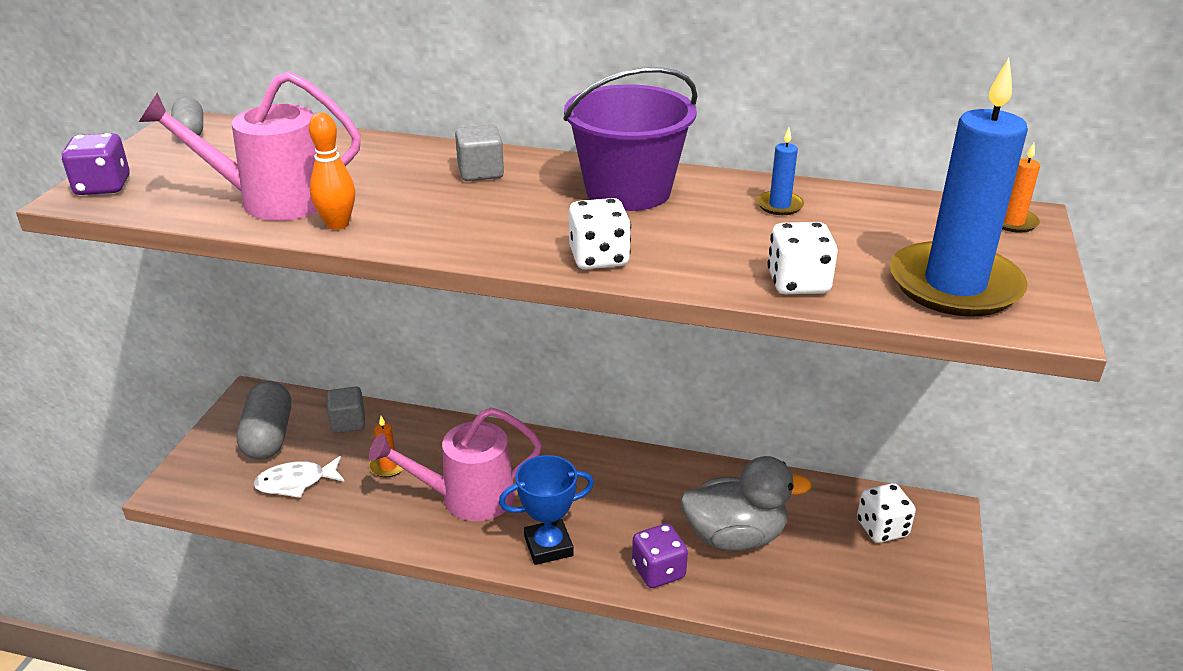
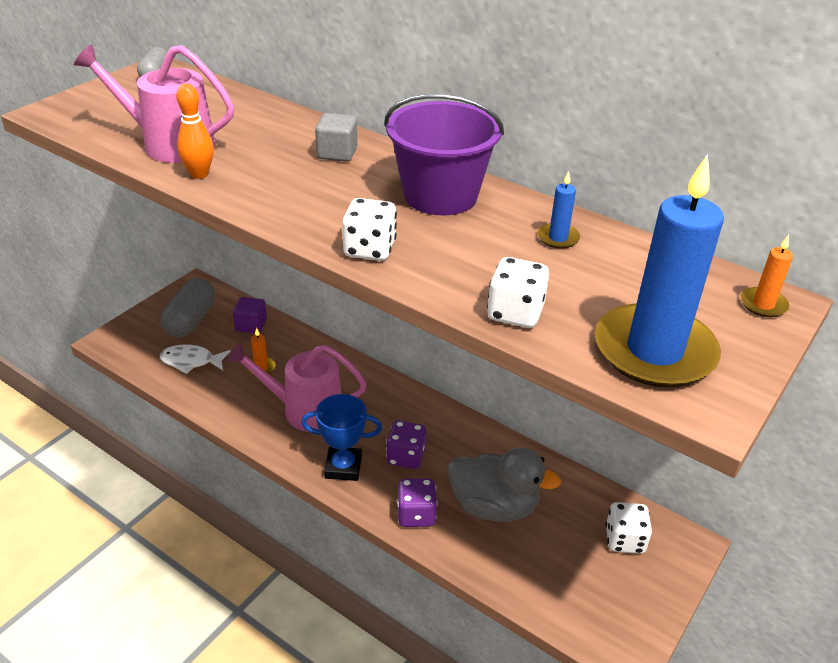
camera: 20 degrees right, 5 degrees up
(103, 187) = (67, 108): purple dice -> purple dice (405, 456)
(348, 423) = (251, 325): grey cube -> purple cube

